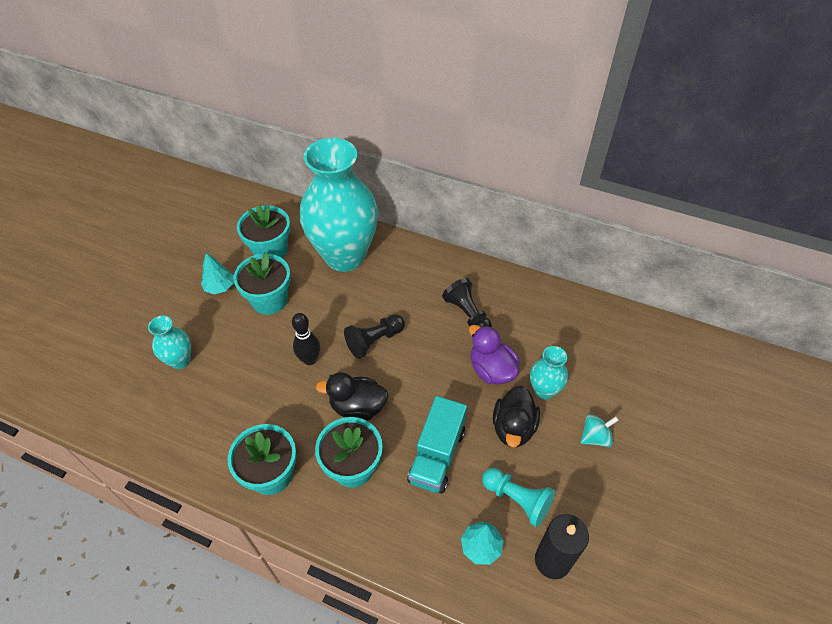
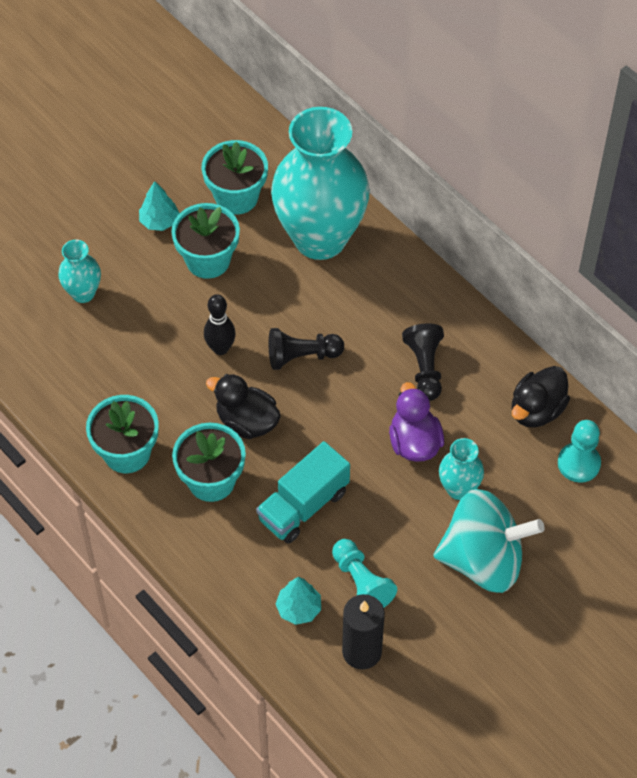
camera: 25 degrees right, 5 degrees up
(513, 427) = (400, 512): black duck -> black duck (536, 410)
(595, 437) = (483, 560): turquoise spinning top -> turquoise spinning top, size x2.37
(612, 337) = (578, 463): none -> turquoise pawn

